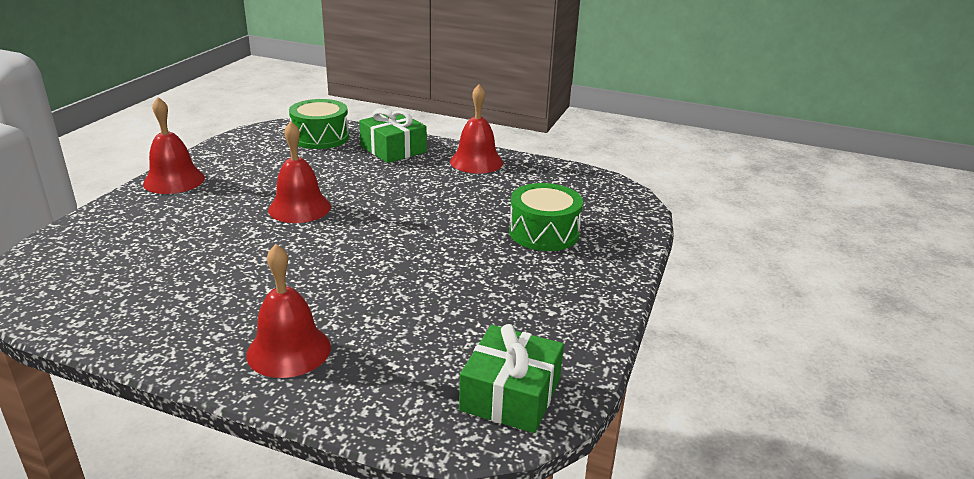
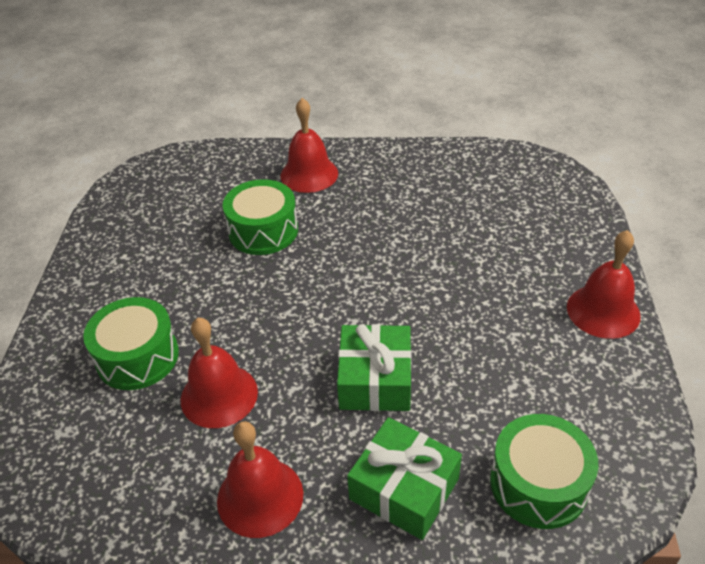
camera: 165 degrees right, 15 degrees up
(299, 208) = (424, 311): red bell -> red bell (219, 395)
(389, 298) = (263, 231): none -> green drum
(511, 394) = (148, 186): green gift -> green gift (375, 380)

